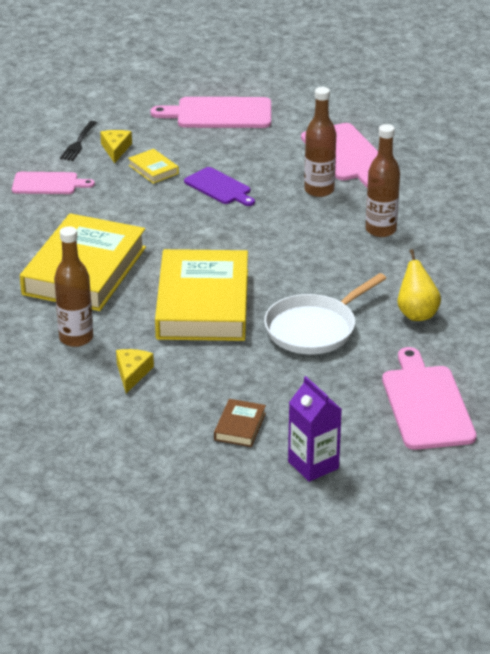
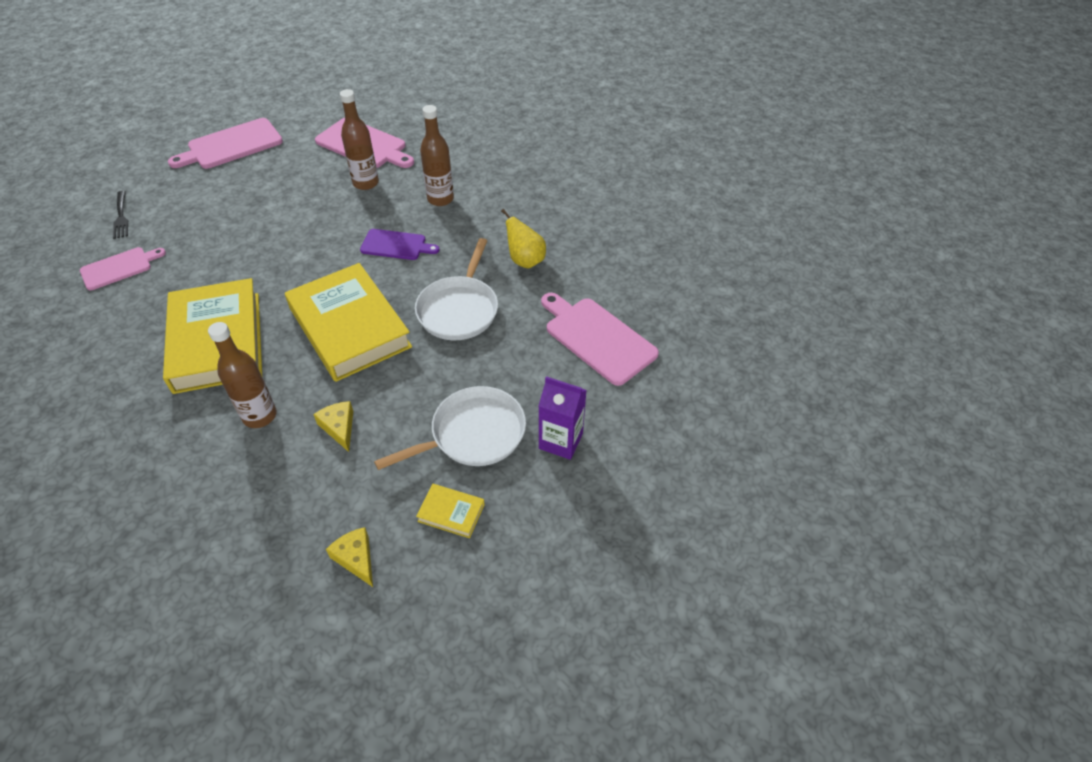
camera: 35 degrees left, 15 degrees up
(115, 149) = (161, 210): yellow cheese -> yellow cheese (356, 558)
(153, 169) = (210, 217): yellow book -> yellow book (451, 513)
(219, 187) = (281, 211): purple cutting board -> purple cutting board (396, 245)
(240, 426) = (473, 434): brown book -> white pan

